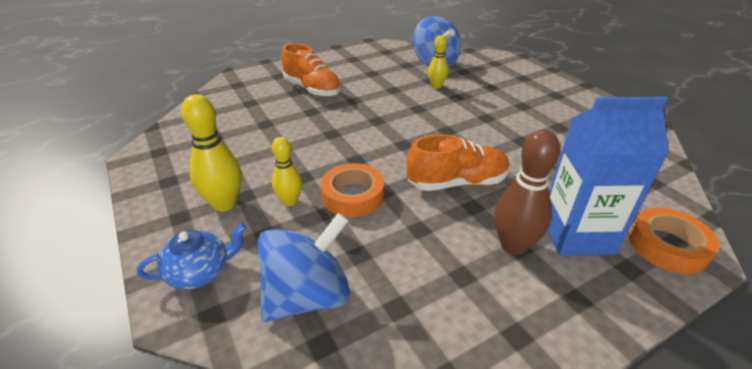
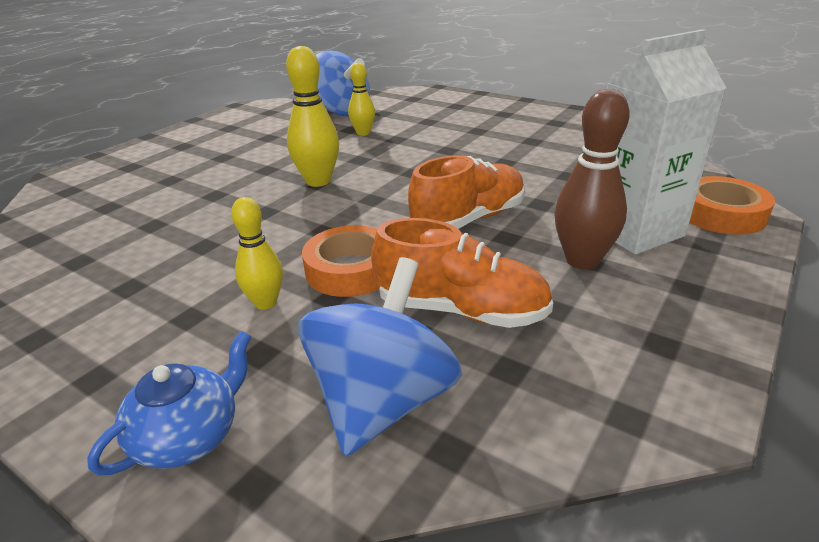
camera: 25 degrees left, 5 degrees down
(224, 204) = (162, 337): yellow bowling pin -> yellow bowling pin (318, 181)
(312, 89) = (196, 171): orange shoe -> orange shoe (461, 310)
(576, 235) = (634, 231): blue carton -> white carton

